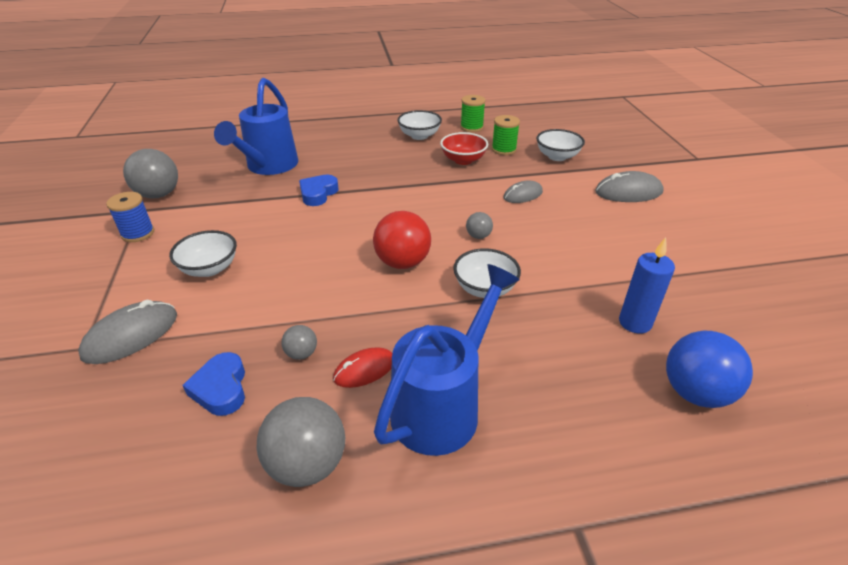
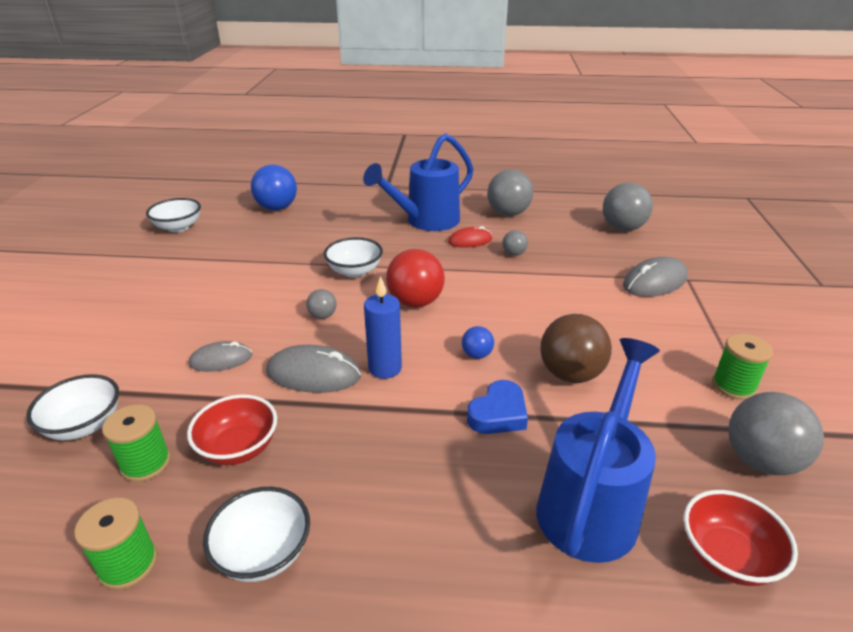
camera: 165 degrees left, 5 degrees down
(107, 458) = (622, 228): none -> grey ball
(138, 233) = (733, 386): blue spool -> green spool
(209, 268) = (614, 326): white bowl -> white bowl (178, 227)
(210, 160) = (727, 556): none -> red bowl
(221, 388) = (567, 245): blue heart -> none
(263, 223) = (570, 374): none -> brown ball
(336, 225) = (477, 355): none -> blue ball
(628, 192) = (91, 341): grey mouse -> grey mouse (313, 374)
(635, 322) = (266, 237): blue candle -> blue candle (385, 368)

